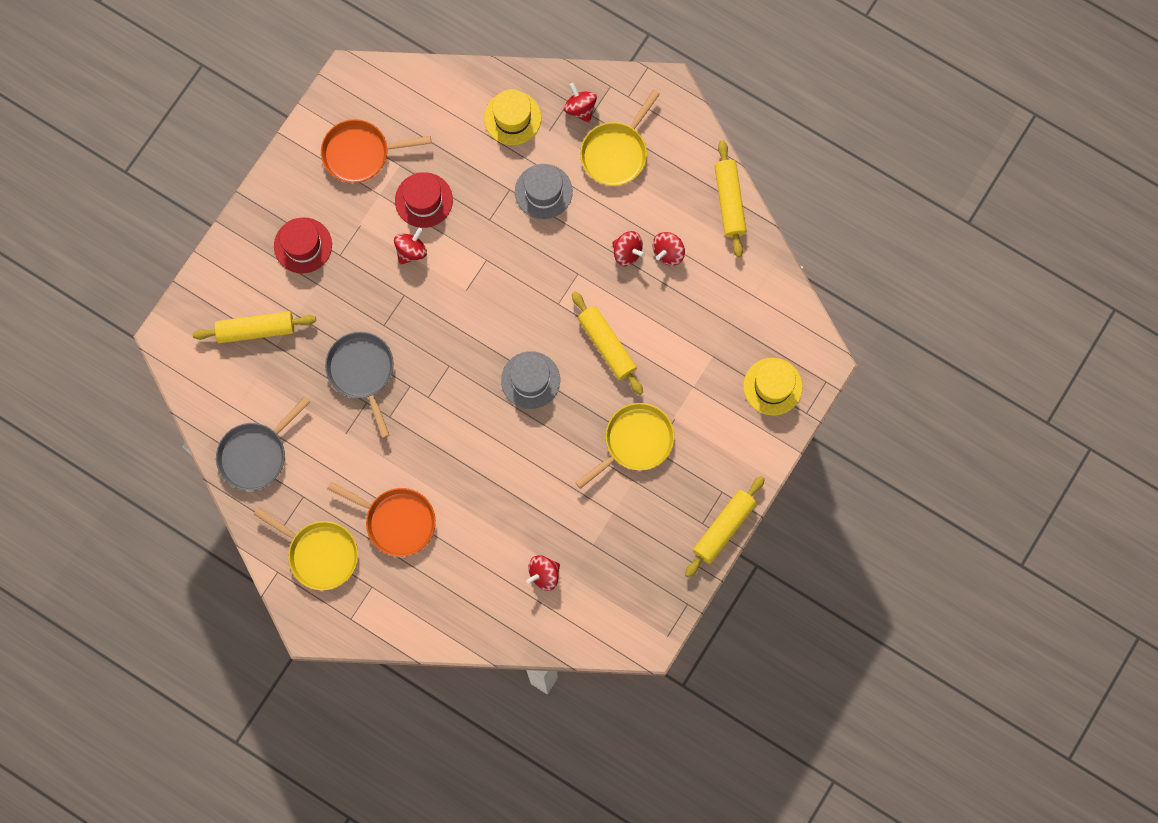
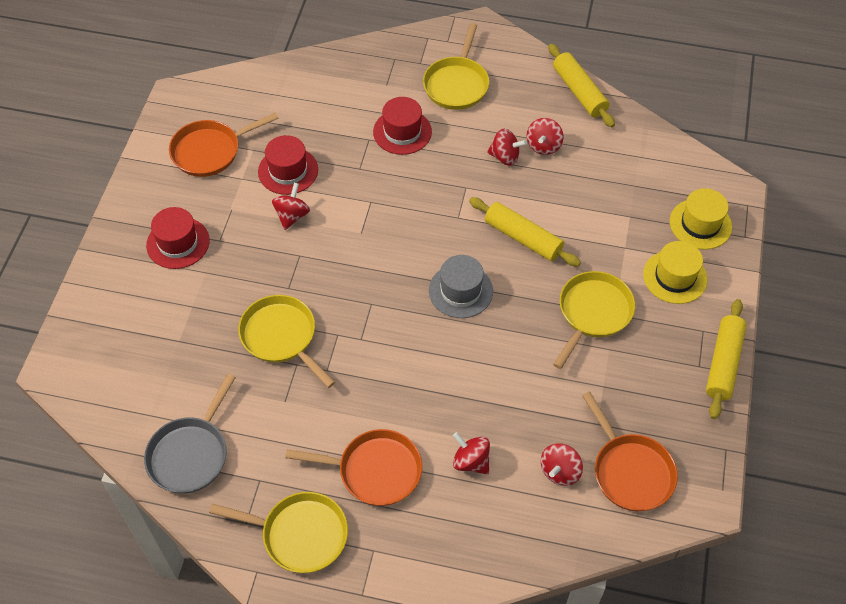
camera: 20 degrees left, 20 degrees down
(256, 330) = (152, 333): yellow rolling pin -> none
(362, 372) = (281, 337): grey pan -> yellow pan
(512, 118) = (347, 84): yellow hat -> yellow hat (675, 277)
(543, 191) = (402, 132): grey hat -> red hat
(580, 108) = (408, 61): red spinning top -> red spinning top (471, 461)
(600, 594) = (630, 471): none -> orange pan

